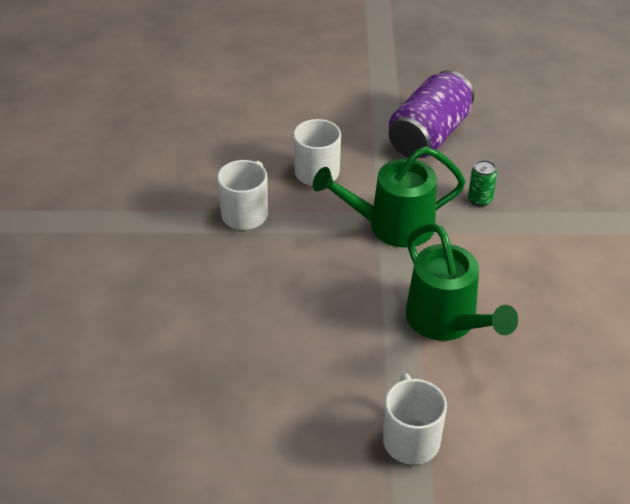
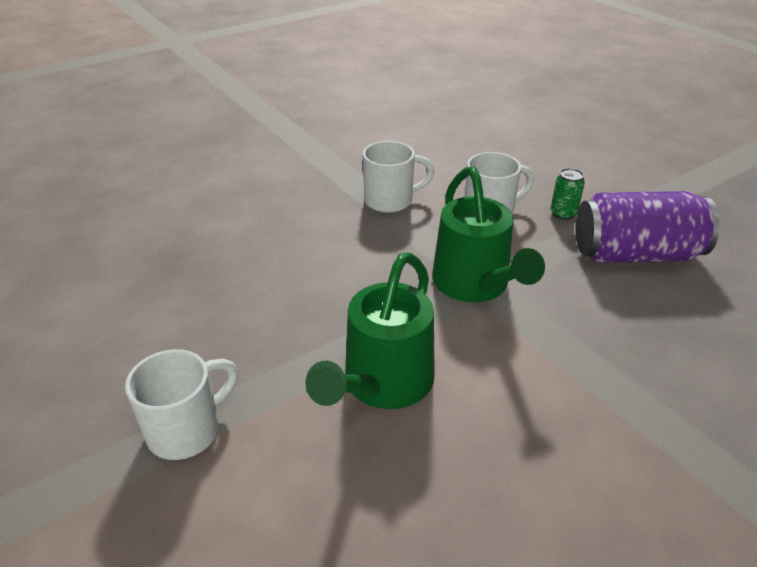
camera: 55 degrees right, 5 degrees down
(391, 226) = (475, 285): green watering can -> green watering can turned 150 degrees counterclockwise
(480, 200) = (594, 330): green can -> green can (563, 214)

